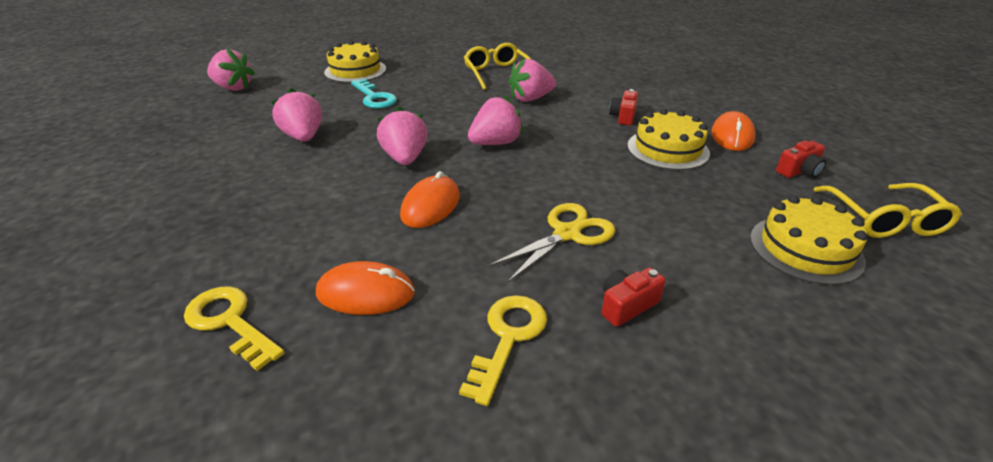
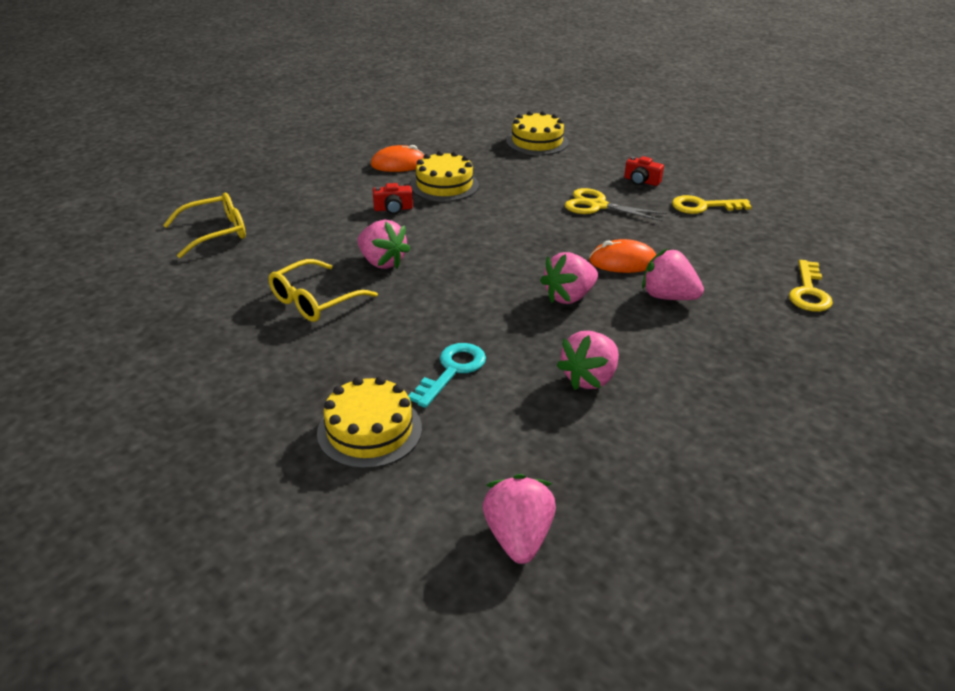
camera: 115 degrees left, 0 degrees up
(365, 293) = (730, 256): orange mouse -> none
(495, 143) = (499, 259): pink strawberry -> pink strawberry (668, 297)
(799, 171) = (441, 143): red camera -> none
(884, 220) = (484, 123): yellow glasses -> yellow glasses (216, 232)

